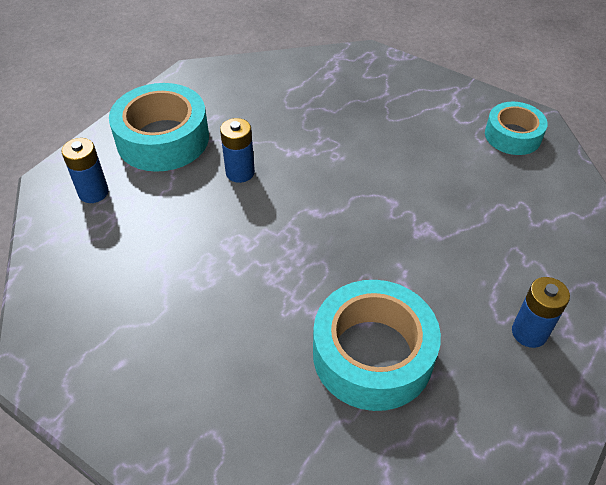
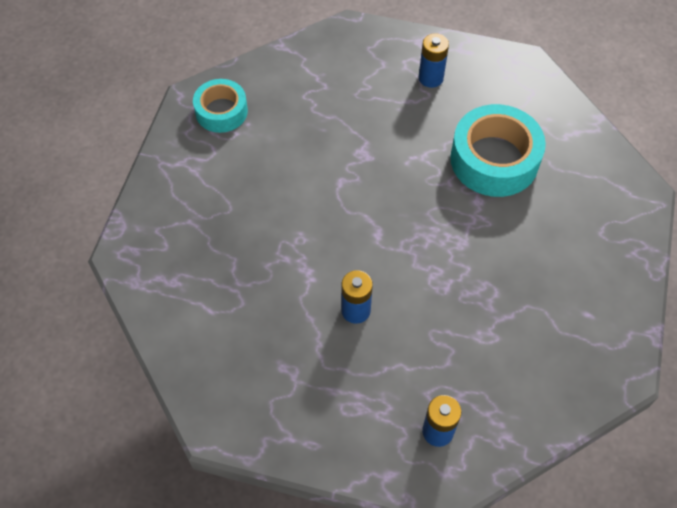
camera: 110 degrees left, 10 degrees up
(163, 139) = (337, 403): turquoise tape -> none

